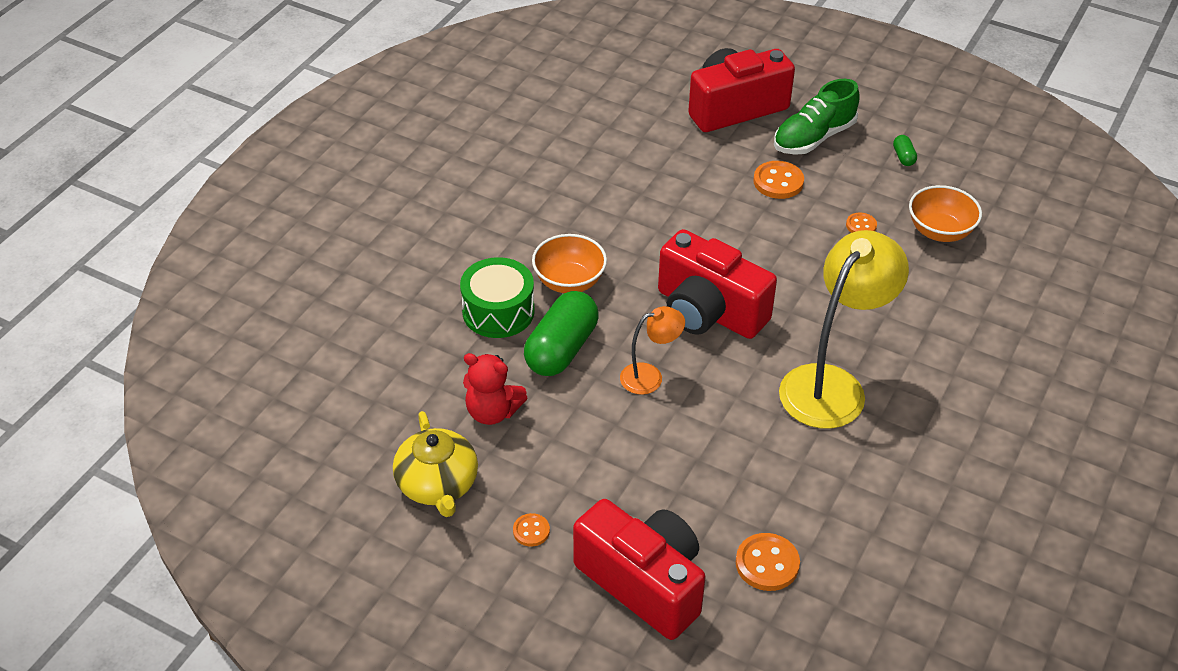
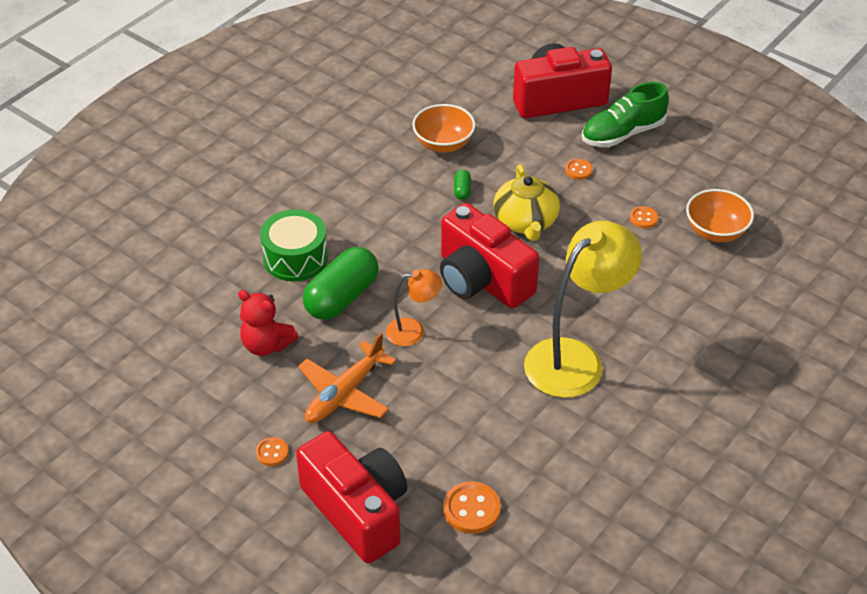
camera: 10 degrees right, 0 degrees up
(438, 485) = (202, 402): yellow teapot -> yellow teapot (526, 222)
(569, 281) = (365, 238): orange bowl -> orange bowl (443, 144)
(594, 454) = (345, 393): none -> orange plane
(778, 182) = (578, 170): orange button -> orange button, size x0.59
(903, 157) = (701, 160): green capsule -> green capsule (462, 190)

